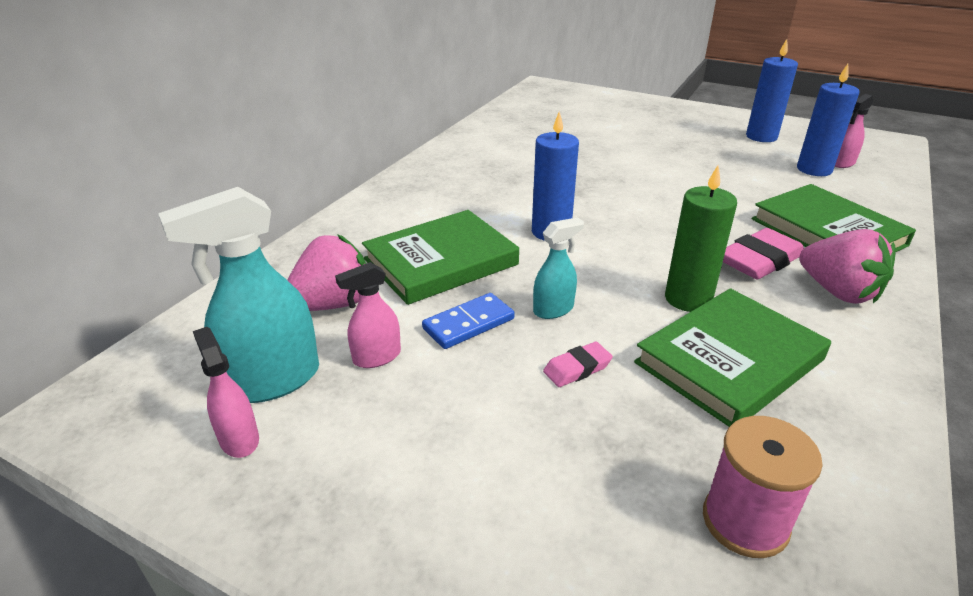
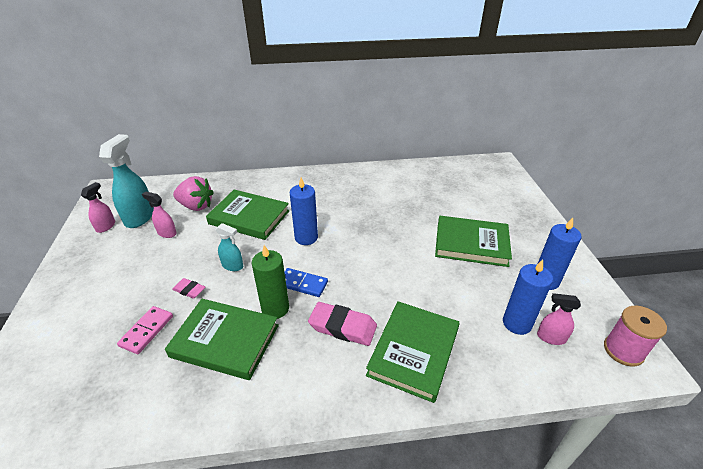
camera: 55 degrees right, 5 degrees up
(272, 381) = (140, 217): turquoise spray bottle -> turquoise spray bottle turned 75 degrees clockwise
(468, 324) = (204, 246): blue domino -> blue domino (303, 284)
(650, 443) = (146, 331): none -> pink domino
(672, 146) = (471, 244): none -> green book
(745, 521) = (107, 377): pink spool -> pink spool (623, 350)
(838, 292) = (332, 373): pink strawberry -> none

